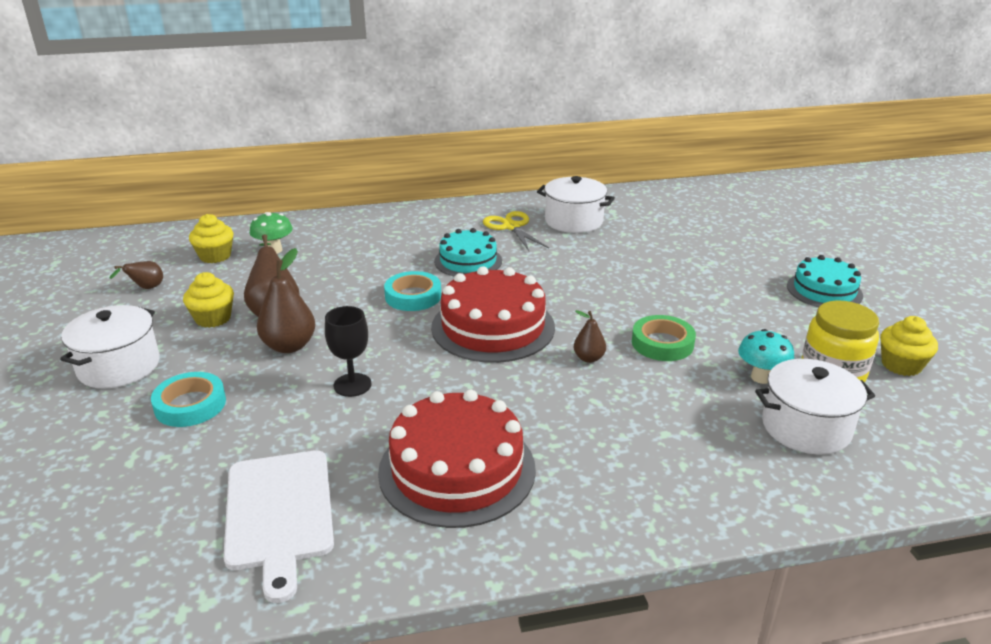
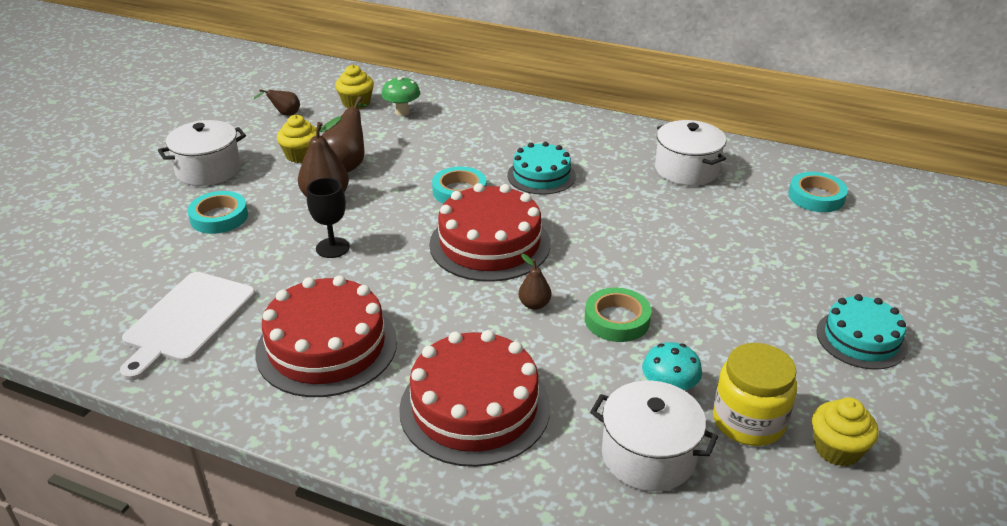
camera: 35 degrees right, 5 degrees up
(511, 227) = (619, 156): yellow scissors -> none
(645, 456) = (474, 407): none -> red cake
(682, 211) = (816, 197): none -> turquoise tape

